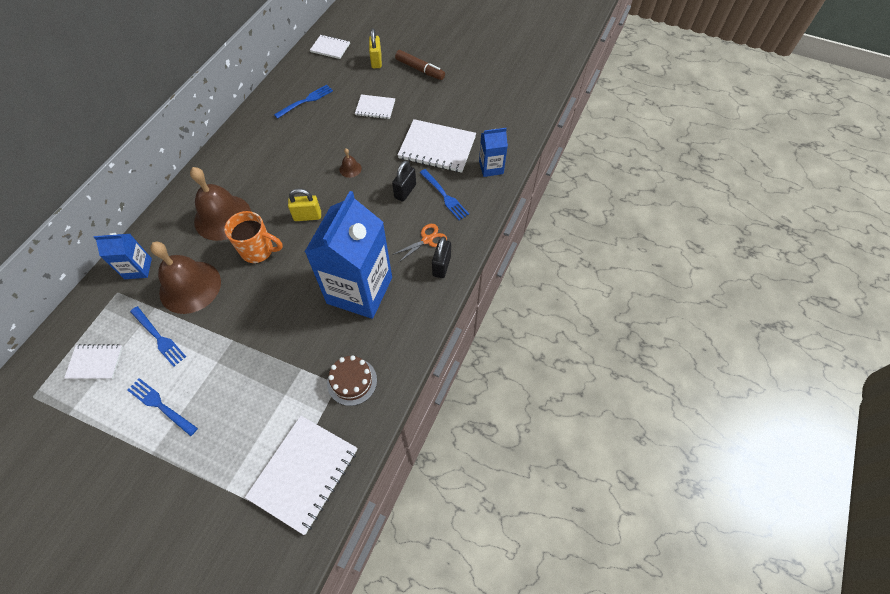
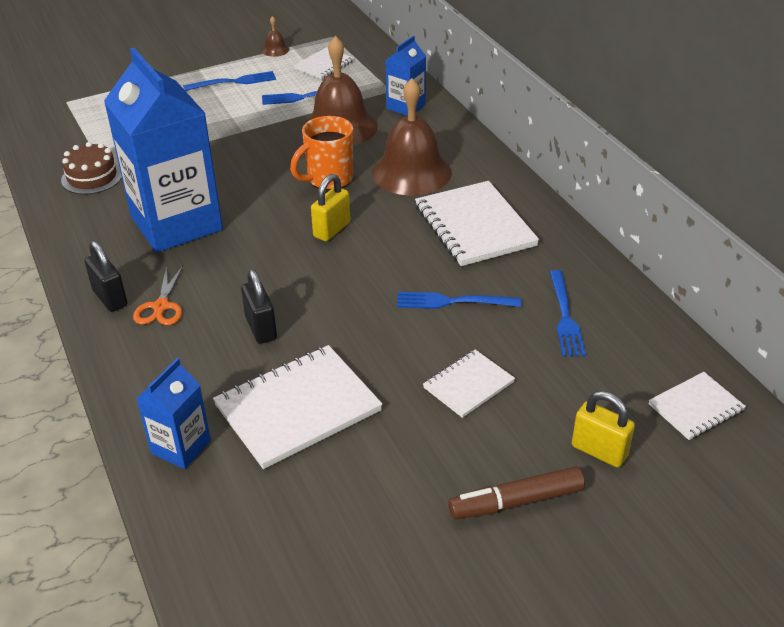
camera: 130 degrees right, 20 degrees down
(304, 473) = (63, 124): white notebook -> white notebook (474, 226)
(350, 169) = (367, 298): brown bell -> brown bell (275, 50)
(444, 196) = (202, 362): blue fork -> blue fork (453, 302)

